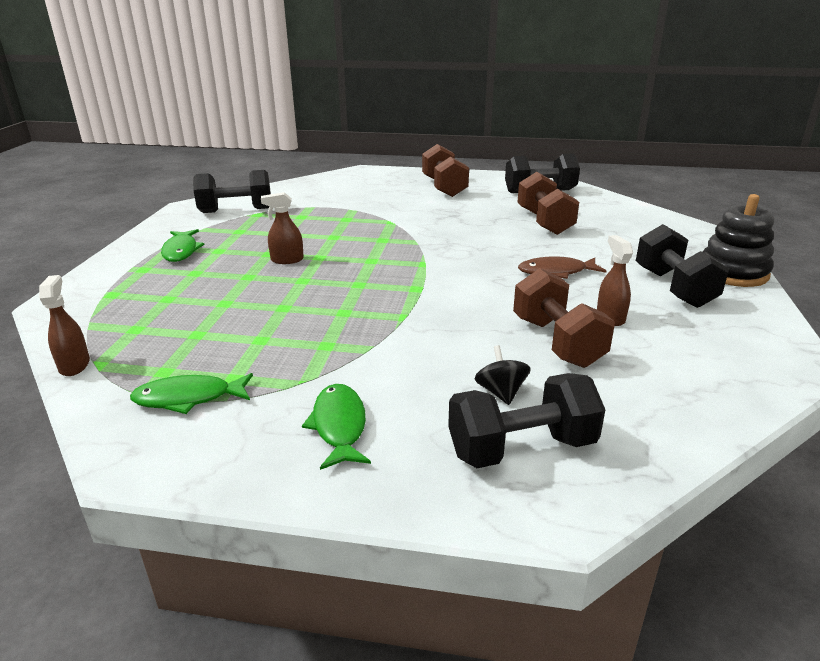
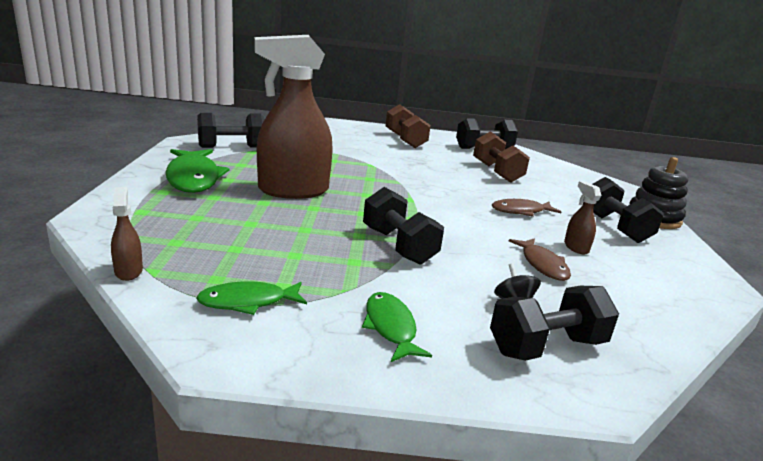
camera: 10 degrees left, 5 degrees down
(181, 251) = (193, 178): green fish -> green fish, size x1.69
(287, 260) = (293, 190): brown spray bottle -> brown spray bottle, size x2.47
(386, 324) = (398, 246): none -> black dumbbell
(557, 342) = (542, 265): brown dumbbell -> brown fish

